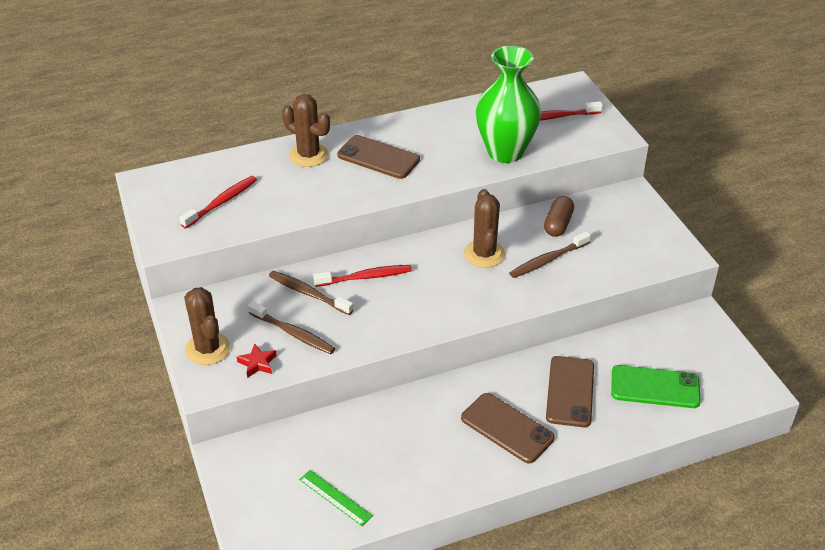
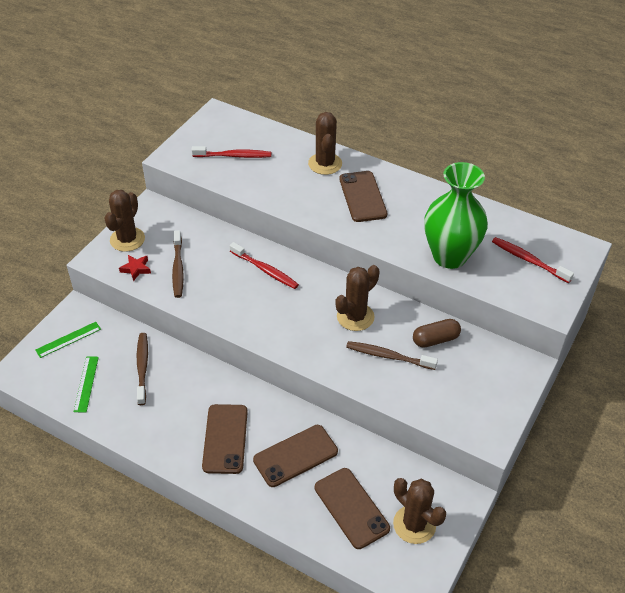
camera: 50 degrees right, 5 degrees up
(259, 482) = (68, 339): none -> green ruler
(308, 293) = (221, 252): brown toothbrush -> brown toothbrush (142, 367)
(655, 387) = (351, 508): green phone -> brown phone
(703, 359) = (414, 524): none -> brown cactus

